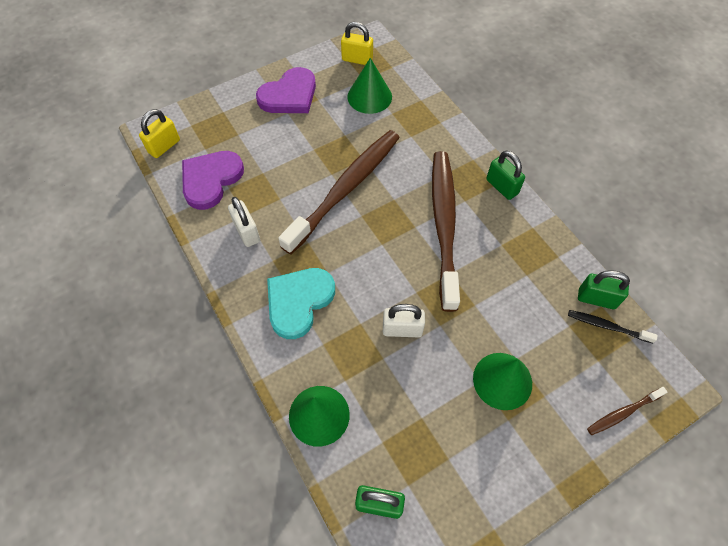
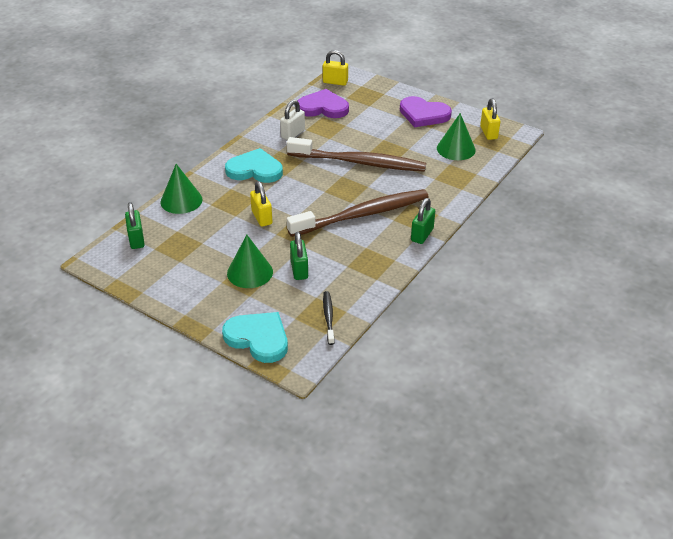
camera: 65 degrees right, 20 degrees down
(402, 329) = (262, 217): white padlock -> yellow padlock
(596, 299) = (350, 307): green padlock -> green padlock (299, 270)
(623, 413) = (258, 338): brown toothbrush -> turquoise heart

